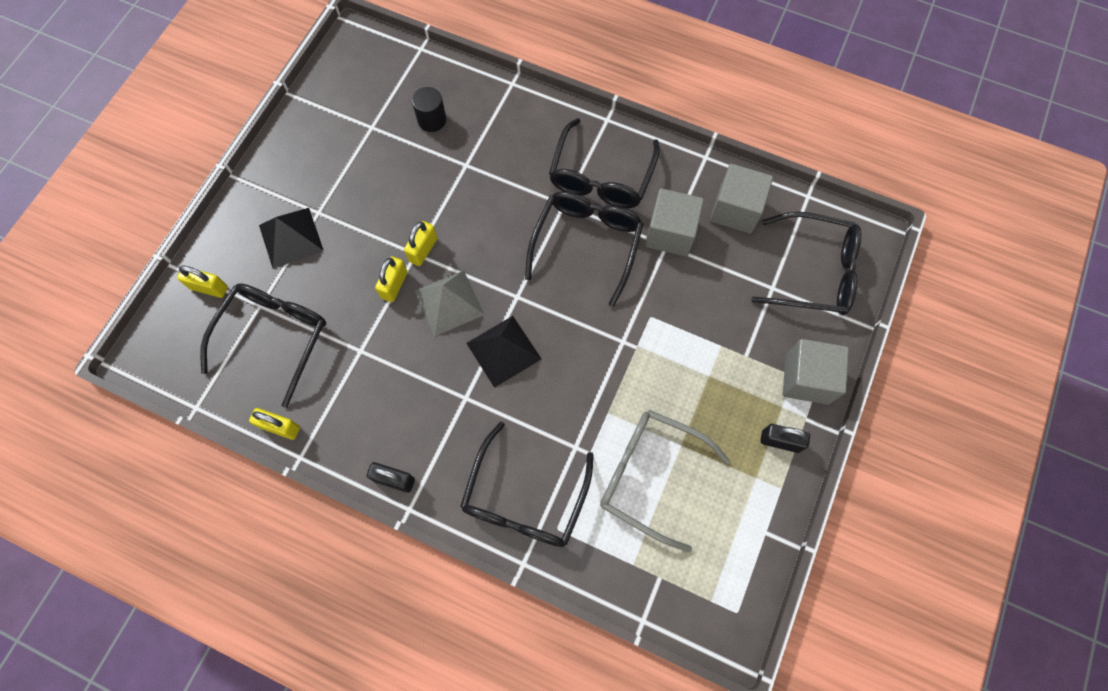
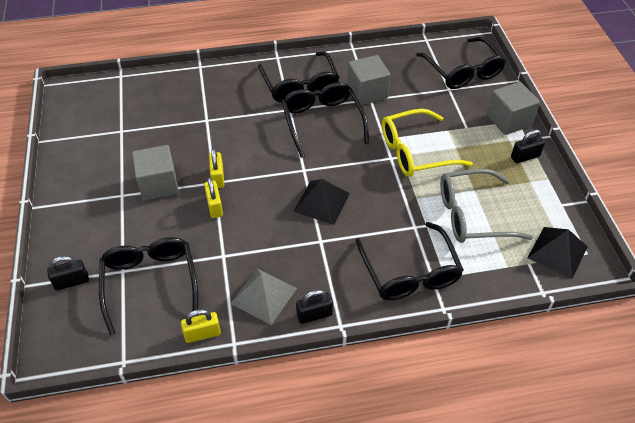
camera: 35 degrees left, 20 degrees down
(209, 288) = (72, 282): yellow padlock -> black padlock
(291, 237) = (113, 219): black pyramid -> black pyramid (557, 252)
(432, 120) = (162, 108): black cylinder -> none
(449, 302) = (261, 196): grey pyramid -> grey pyramid (263, 295)
(658, 352) = (416, 152): none -> yellow glasses
(735, 210) = (393, 64): grey cube -> grey cube (159, 184)
(813, 272) = (462, 71): black glasses -> black glasses turned 90 degrees clockwise

